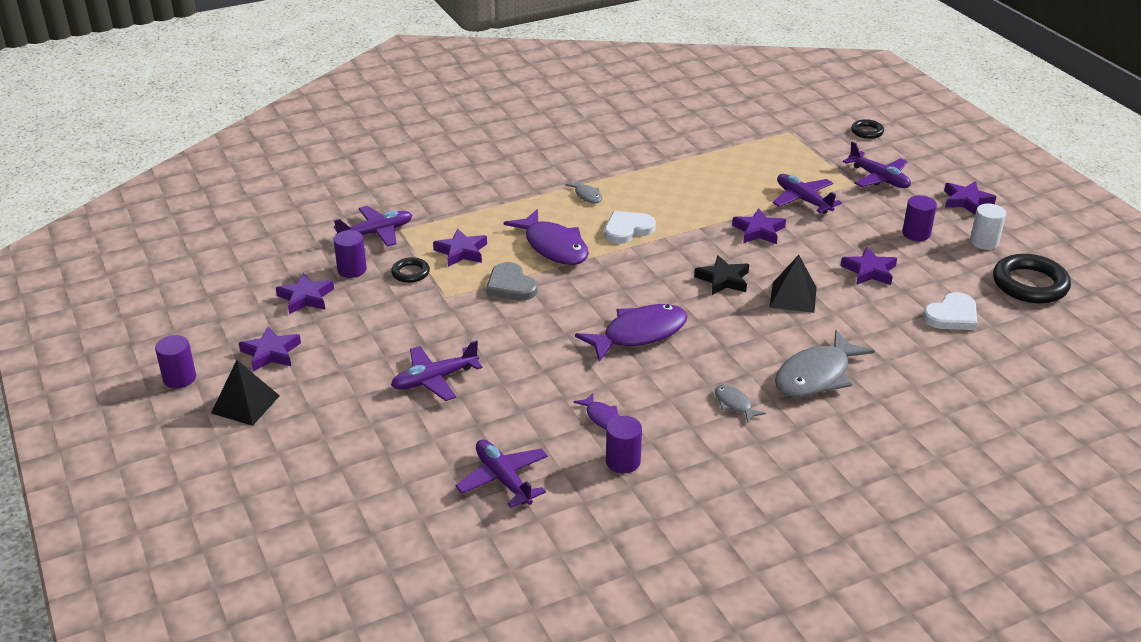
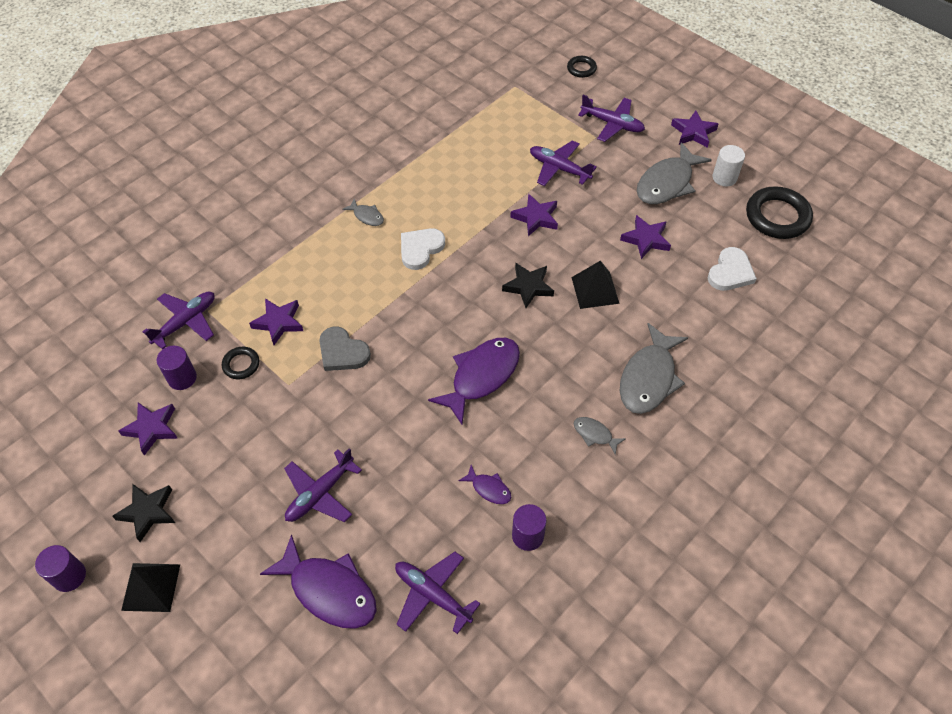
camera: 20 degrees left, 20 degrees up
(271, 353) = (148, 512): purple star -> black star
(553, 247) = (362, 290): purple fish -> purple fish (329, 590)
(916, 234) = (667, 183): purple cylinder -> grey fish

